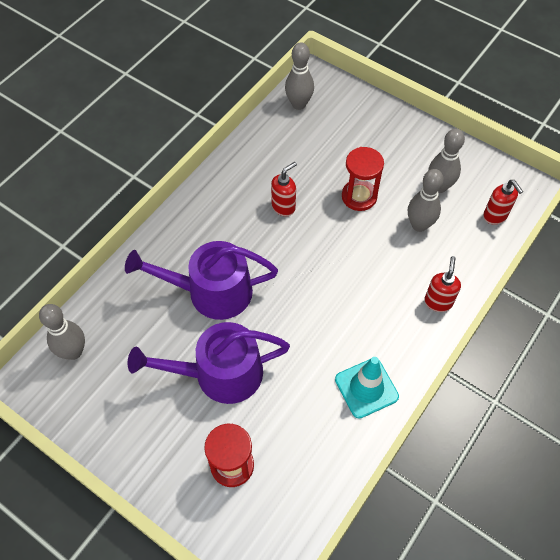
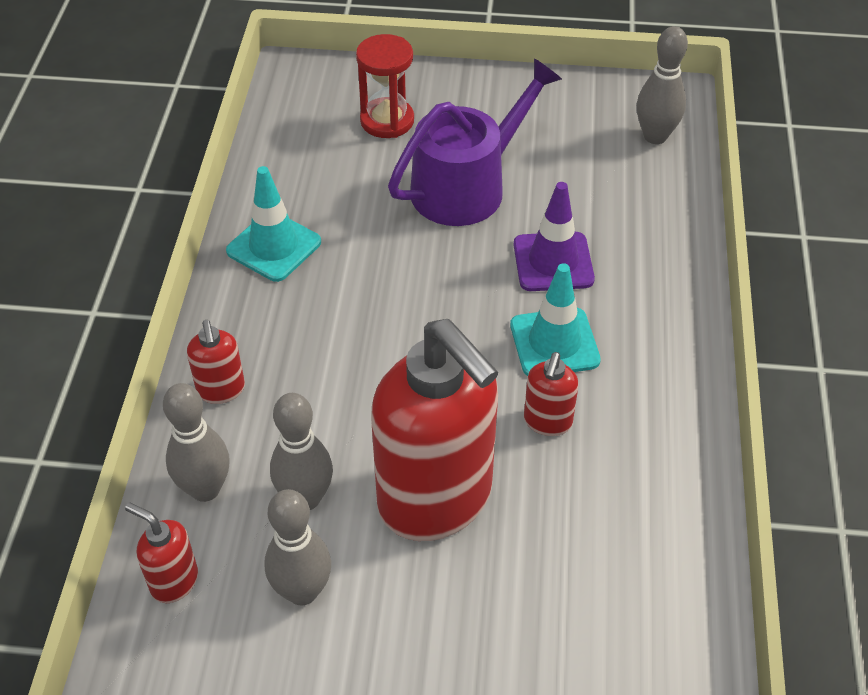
camera: 150 degrees right, 10 degrees down
(211, 292) = (553, 262): purple watering can -> purple traffic cone
(249, 244) = (554, 343): none -> turquoise traffic cone
(299, 104) = (677, 640): grey bowling pin -> grey bowling pin (205, 489)
(359, 196) = (436, 500): red hourglass -> red soap dispenser

